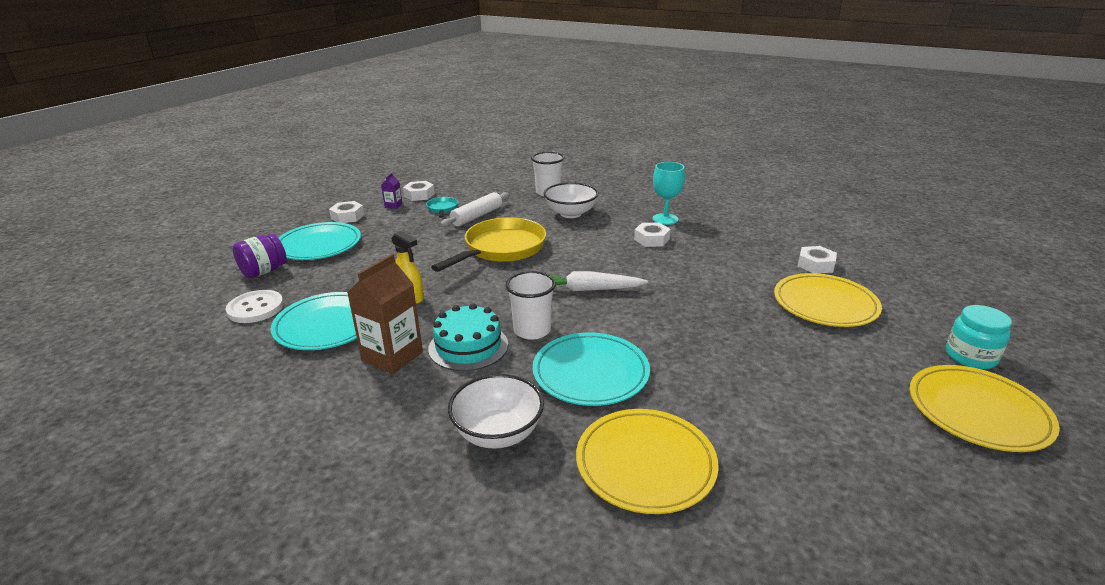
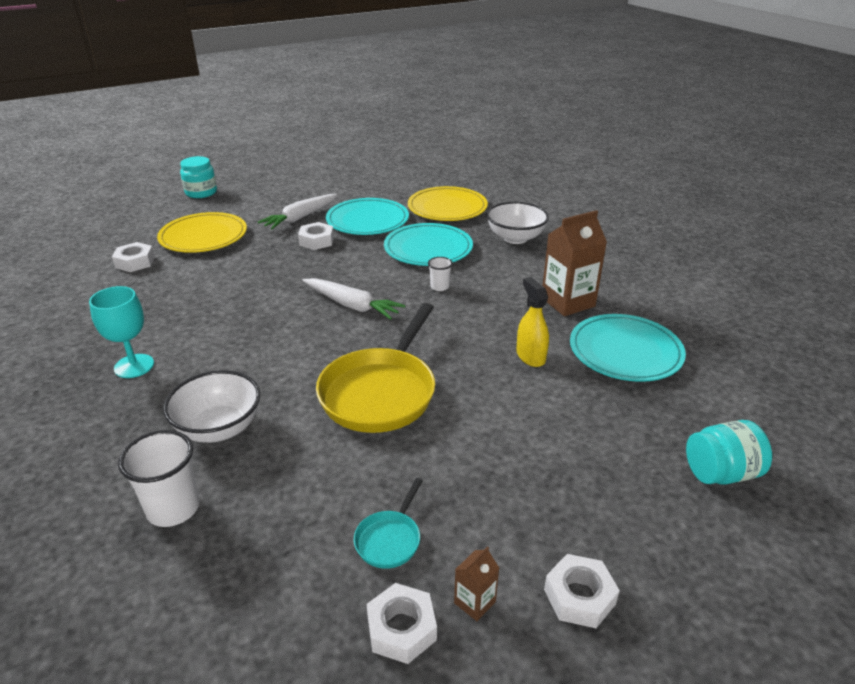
camera: 150 degrees left, 5 degrees up
(255, 308) = (712, 402): white button -> none
(264, 271) = (720, 473): purple jar -> turquoise jar
(319, 245) = (638, 511): turquoise plate -> turquoise plate (367, 220)
(393, 205) = (474, 602): purple carton -> brown carton
(468, 346) = (501, 291): turquoise cake -> none
(477, 216) = (352, 484): white rolling pin -> none
(501, 249) = (380, 392): yellow pan -> yellow pan turned 45 degrees counterclockwise
(532, 330) = (439, 287): white cup -> white cup, size x0.55
(651, 239) = (204, 341): white nut -> white nut (316, 241)
(790, 363) = (300, 218): none -> white carrot
(978, 411) = (258, 179): yellow plate -> none

